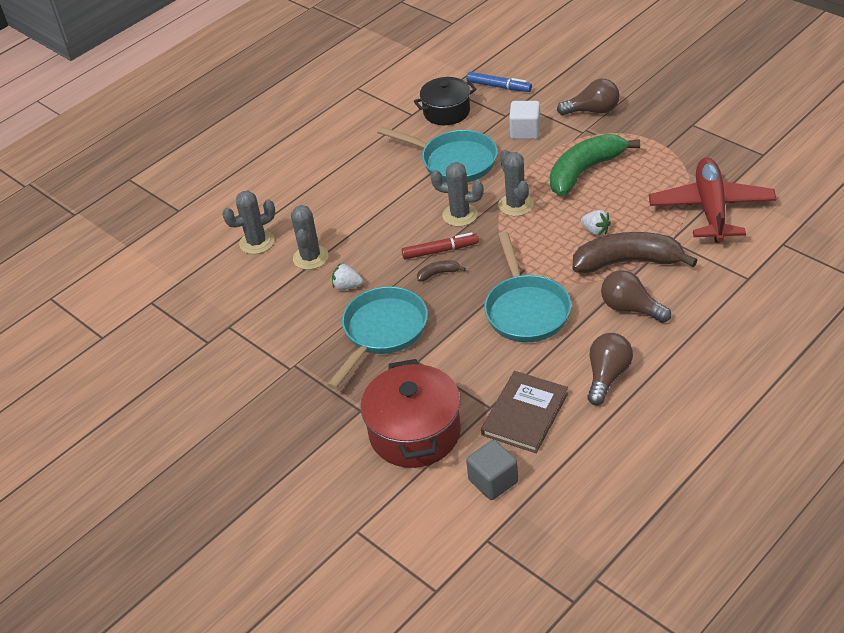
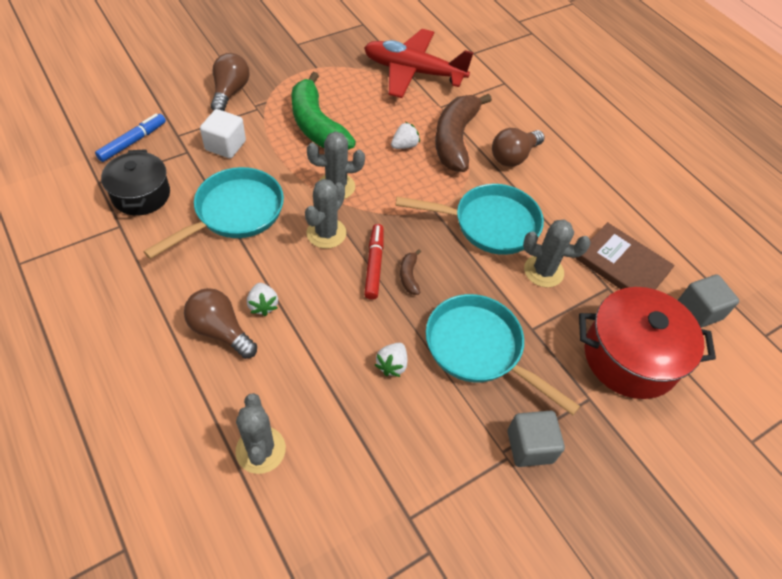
camera: 85 degrees left, 10 degrees up
(303, 379) = (530, 446): none -> grey cube
(310, 257) = (323, 392): grey cactus -> grey cactus (543, 271)
(373, 205) = (263, 305): none -> white strawberry
(607, 376) = (589, 197): brown light bulb -> brown light bulb (220, 331)

